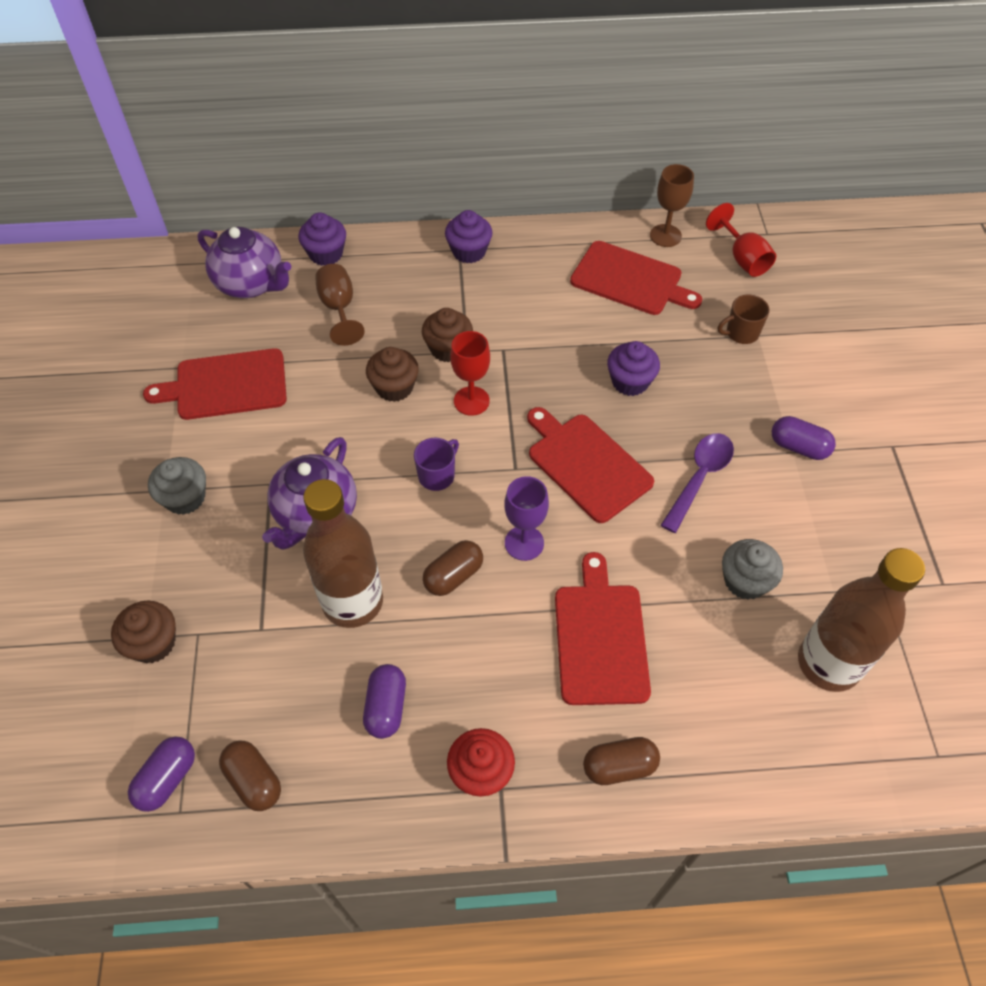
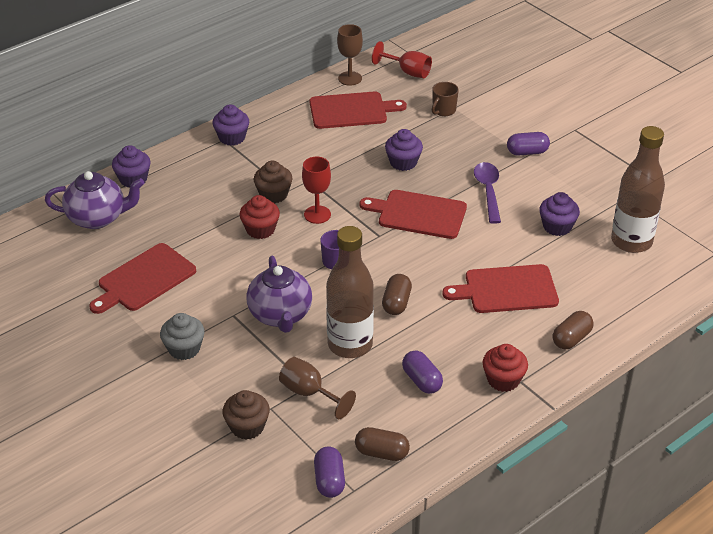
camera: 35 degrees left, 15 degrees down
(339, 308) = (177, 205): brown goblet -> brown goblet (309, 393)
(394, 387) = (260, 229): brown cupcake -> red cupcake
(524, 543) = (421, 268): purple goblet -> none
(600, 638) = (507, 289): red cutting board -> red cutting board turned 60 degrees counterclockwise
(745, 581) = (557, 226): grey cupcake -> purple cupcake

